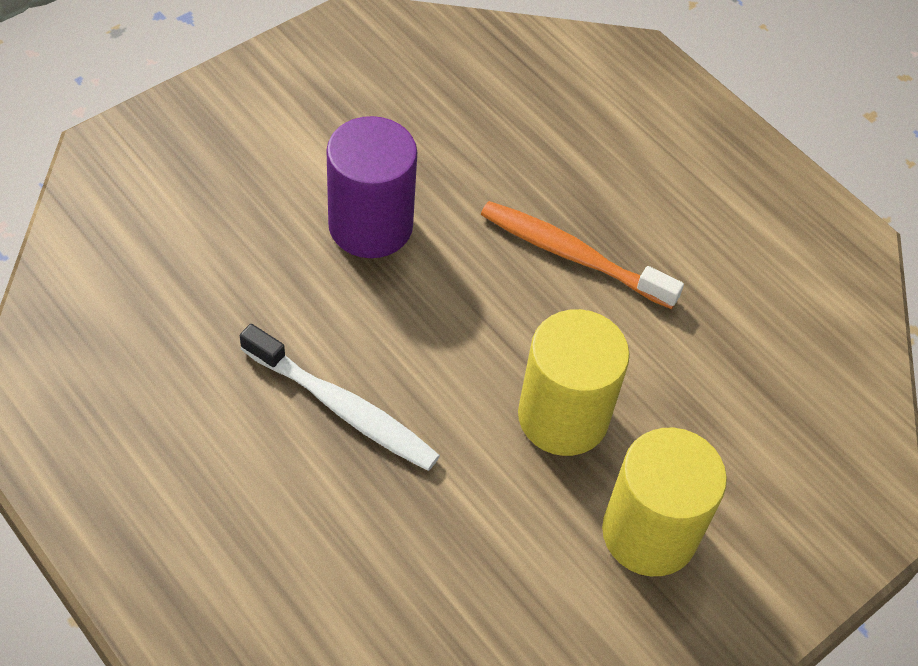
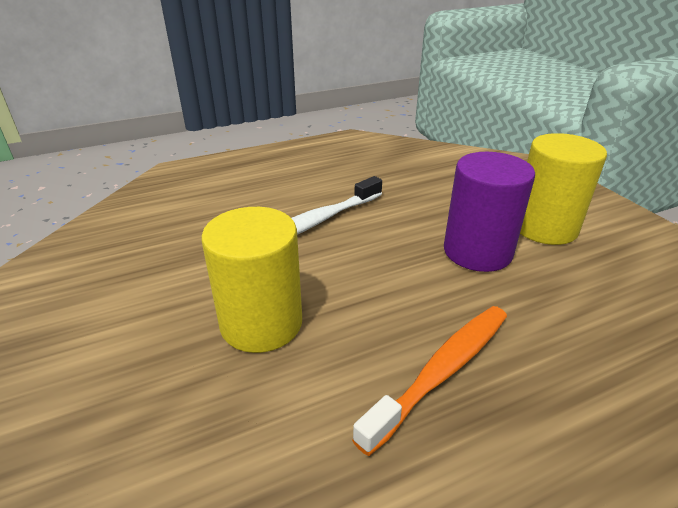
camera: 110 degrees right, 20 degrees down
(649, 533) = (122, 353): yellow cylinder -> yellow cylinder (544, 227)

